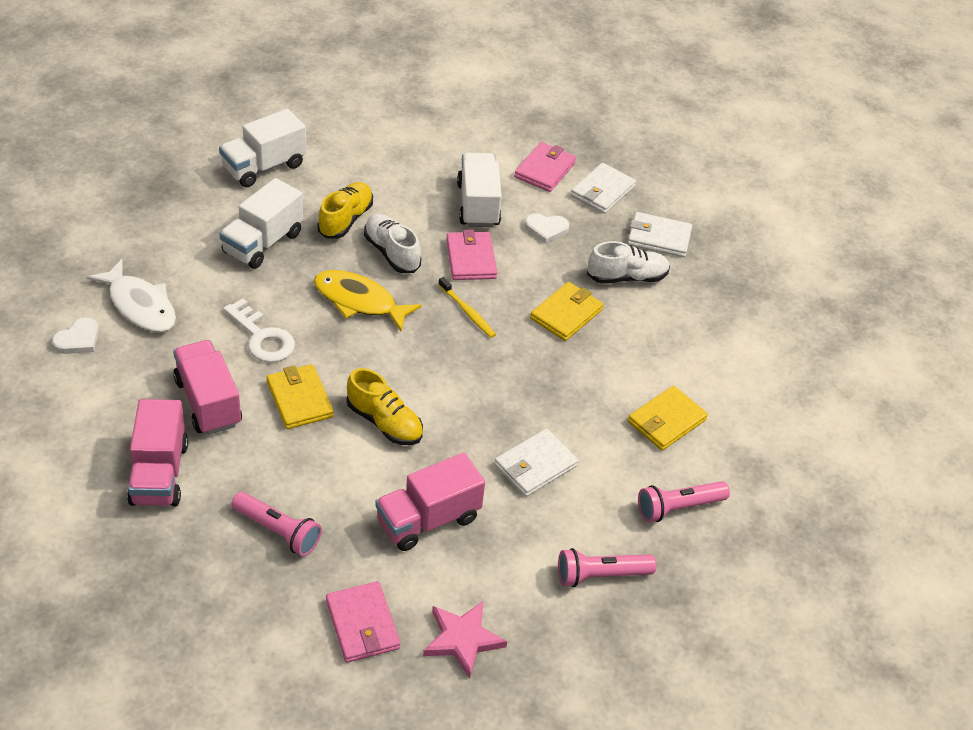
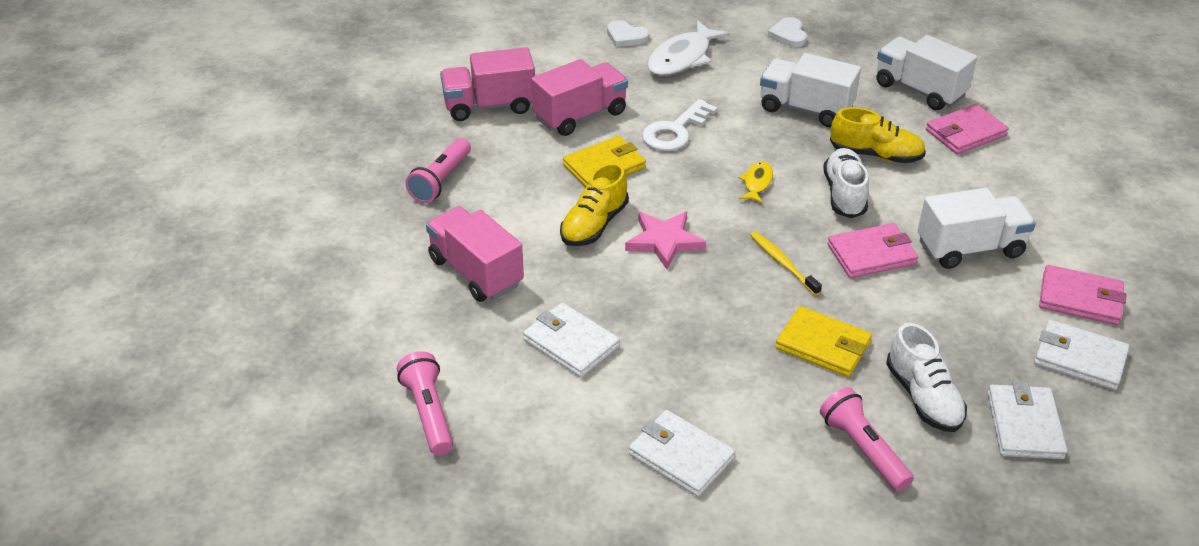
camera: 85 degrees right, 5 degrees down
(359, 301) = (757, 183): yellow fish -> yellow fish, size x0.52
(362, 624) = (344, 247): pink wallet -> pink wallet (965, 133)
(391, 253) = (844, 194): white shoe -> white shoe turned 45 degrees counterclockwise
(462, 639) = (333, 315): pink star -> pink star (664, 241)
(468, 312) = (782, 263): yellow toothbrush -> yellow toothbrush turned 105 degrees clockwise
(546, 229) = (966, 312): white heart -> white heart (788, 35)
(666, 421) = (681, 456): yellow wallet -> white wallet
(678, 507) = (543, 477): pink flashlight -> pink flashlight (863, 449)

